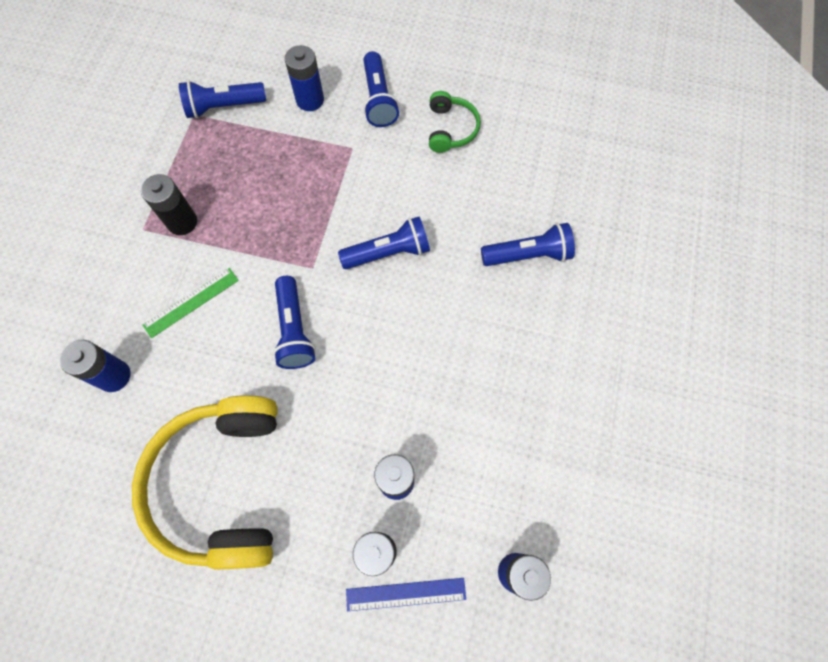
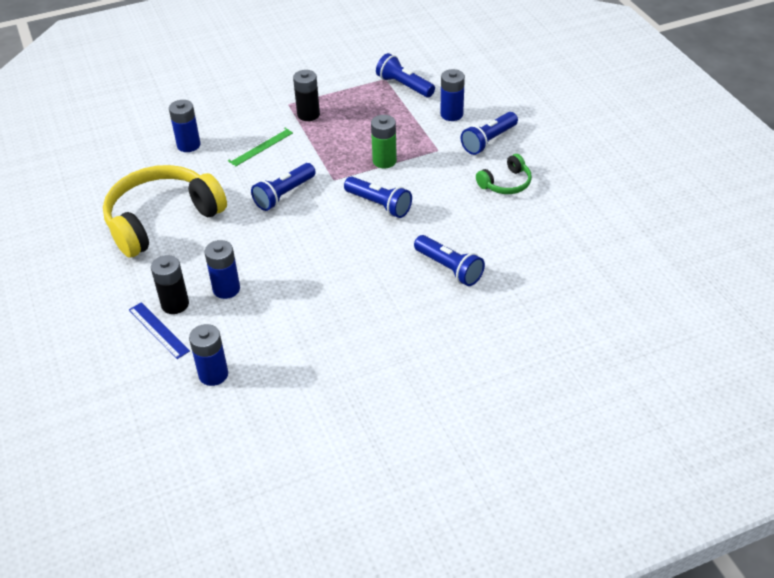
camera: 55 degrees right, 25 degrees down
(191, 302) = (261, 147): green ruler -> green ruler turned 60 degrees counterclockwise
(326, 204) = (384, 161): none -> green battery

